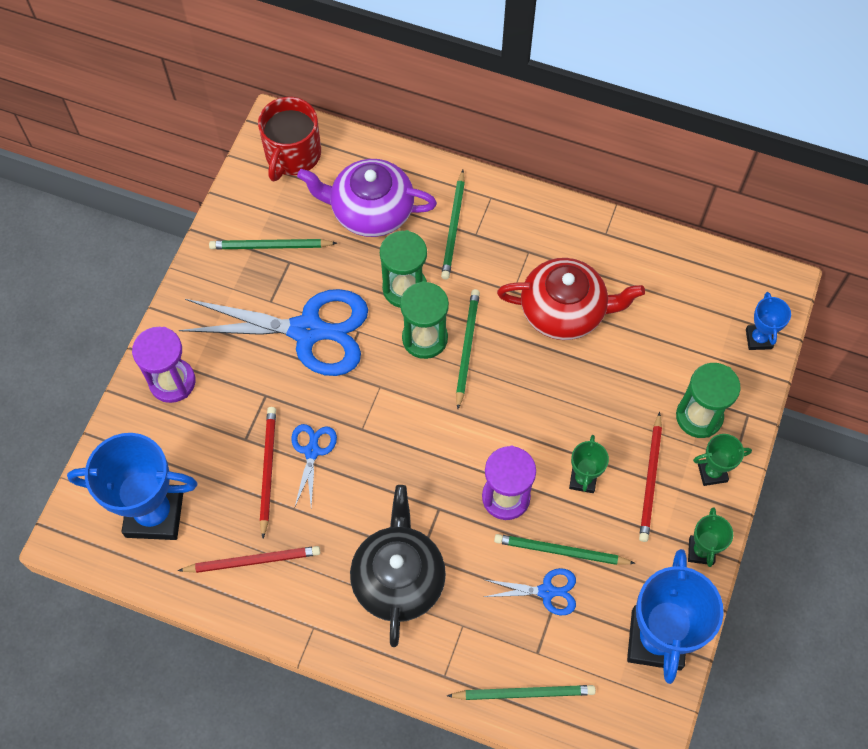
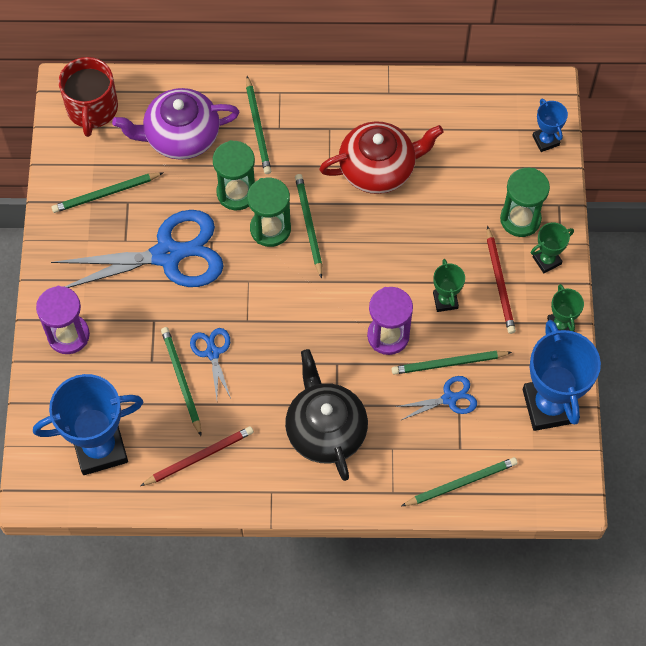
camera: 20 degrees left, 0 degrees up
(268, 470) = (181, 380): red pencil -> green pencil

